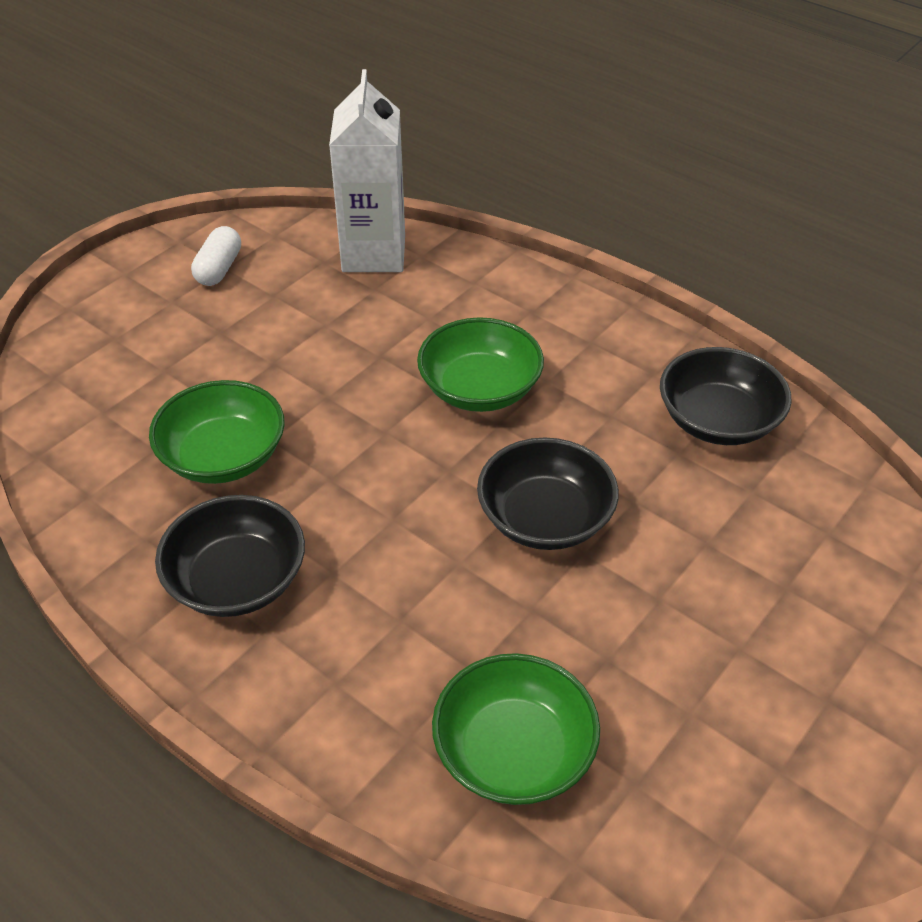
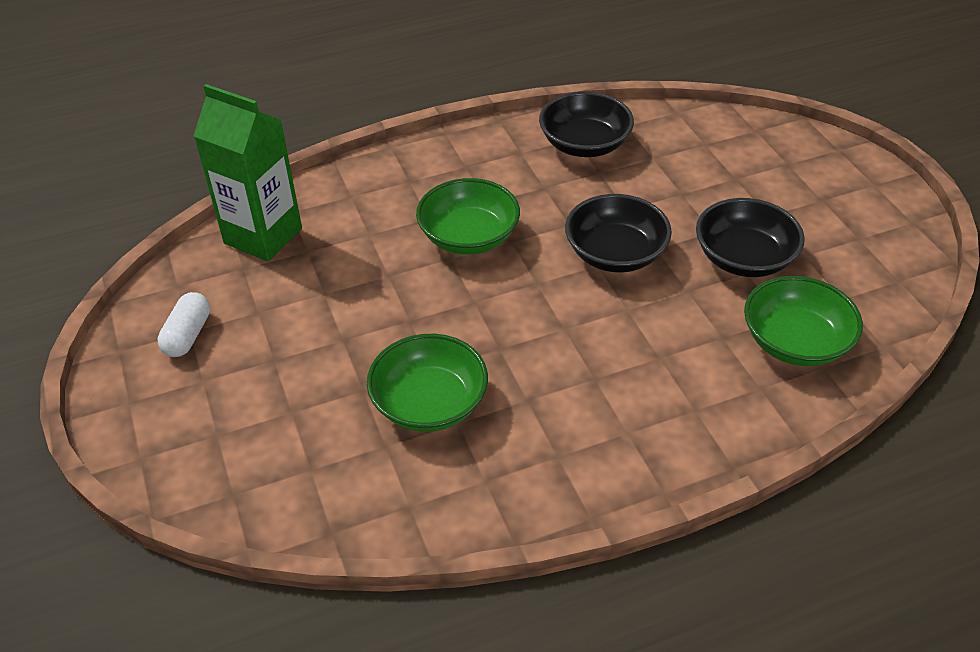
camera: 60 degrees left, 0 degrees up
(219, 269) = (188, 335): white capsule -> white capsule turned 60 degrees clockwise
(237, 580) = (568, 434): black bowl -> black bowl (744, 258)
(374, 254) = (263, 236): white carton -> green carton

